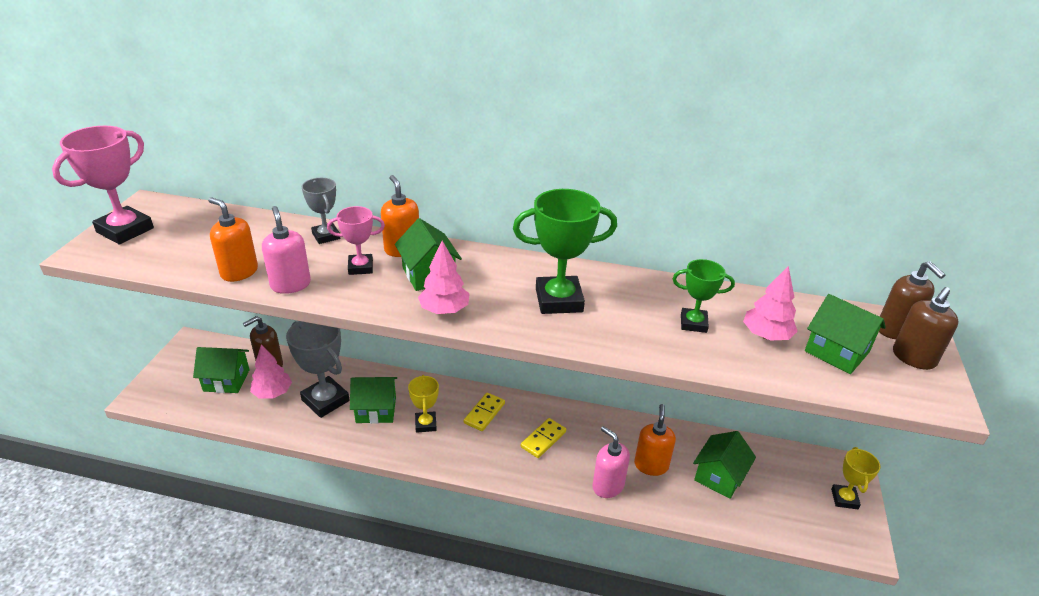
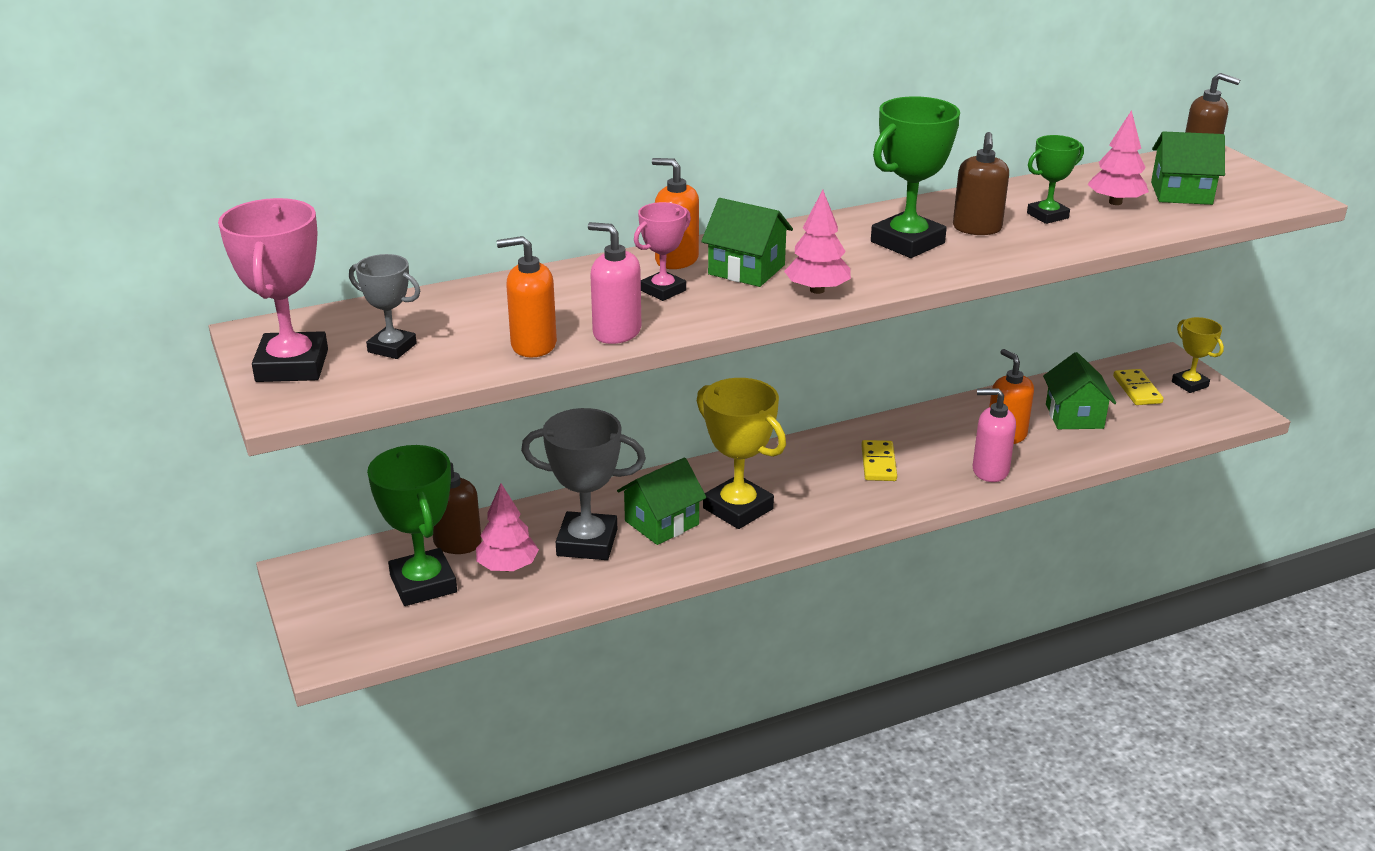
camera: 35 degrees left, 5 degrees down
(226, 380) = (423, 584): green house -> green trophy
(326, 236) = (566, 279): grey trophy -> grey trophy (392, 348)
(425, 424) = (738, 508): yellow trophy -> yellow trophy, size x1.73
(484, 413) = (787, 470): yellow domino -> yellow domino (1137, 390)
(913, 358) = (1237, 177): brown soap dispenser -> brown soap dispenser (977, 228)

